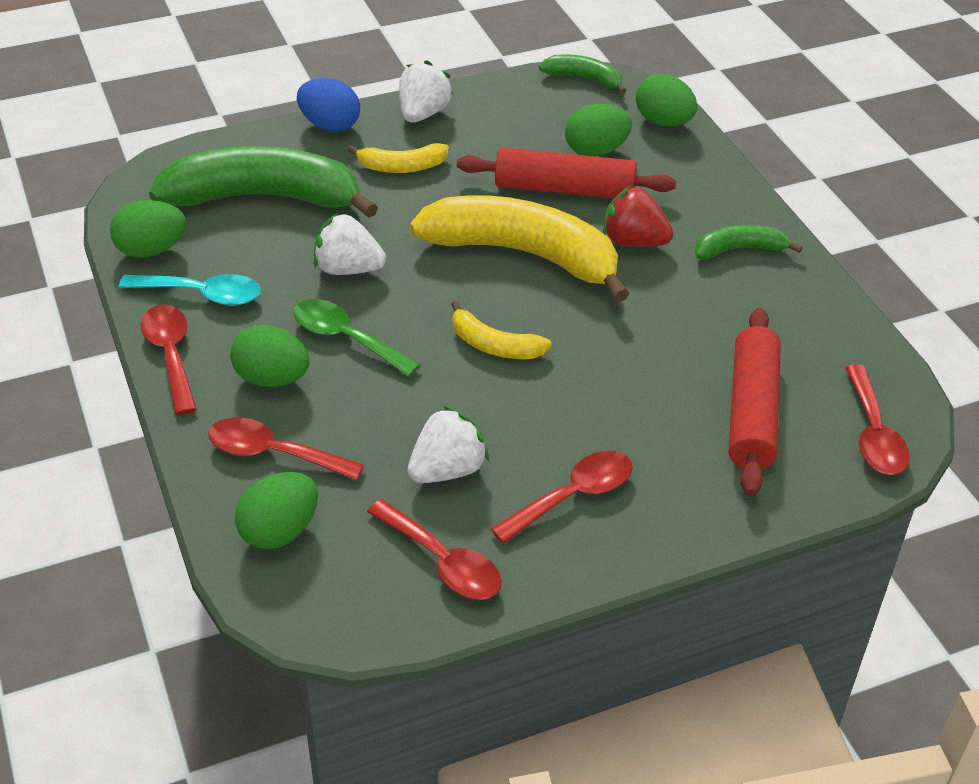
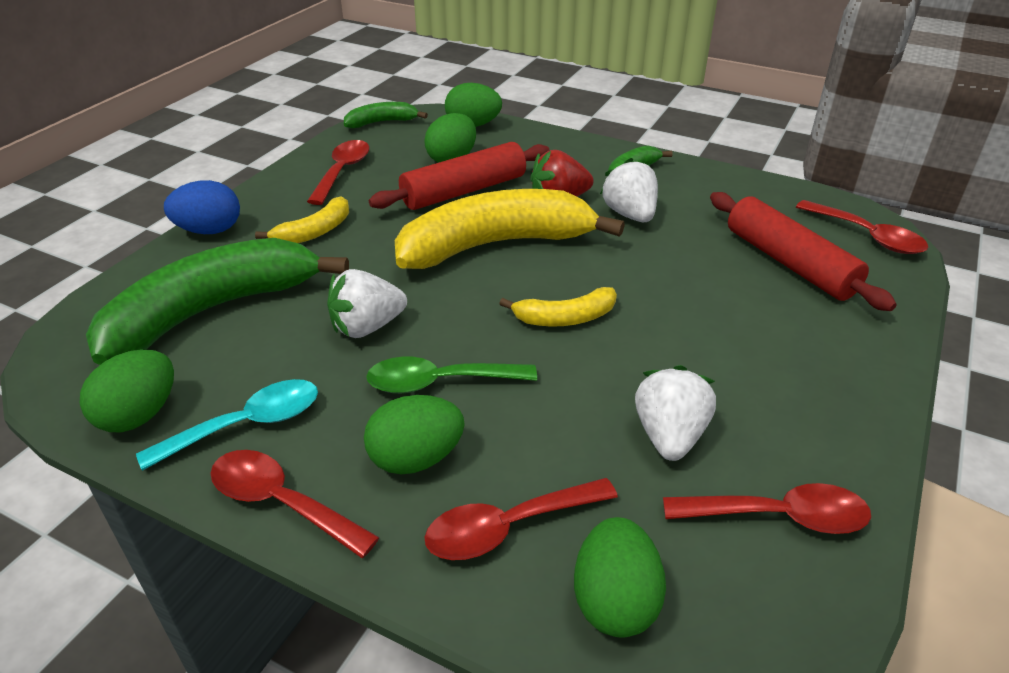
camera: 40 degrees left, 5 degrees down
(423, 114) = (284, 190): white strawberry -> white strawberry (630, 214)
(572, 496) = (781, 392): red spoon -> red spoon (342, 172)

